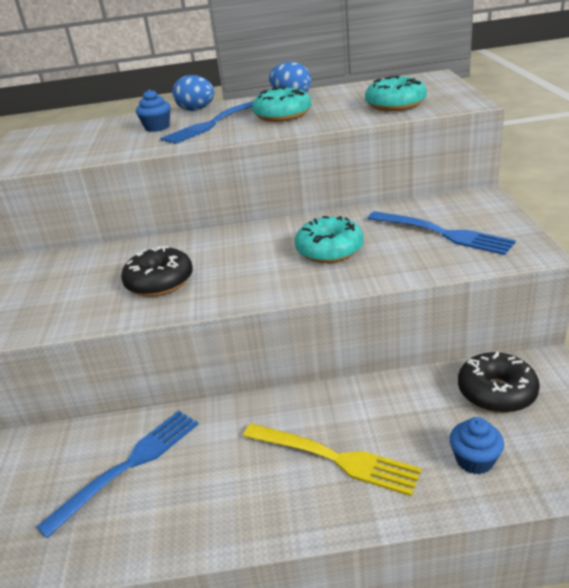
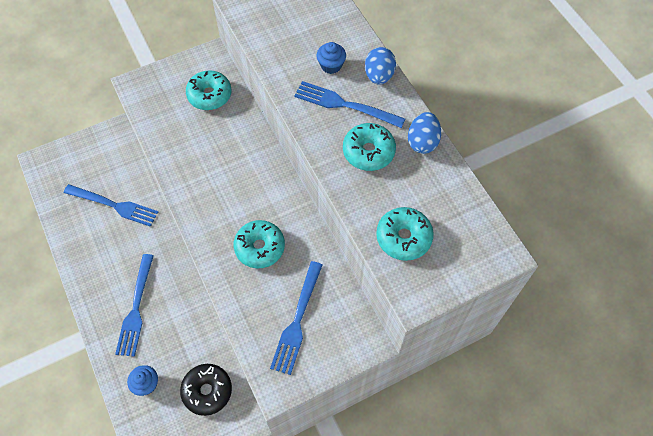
camera: 65 degrees right, 30 degrees up
(72, 270) = (209, 95): none -> turquoise donut
(160, 282) = (202, 155): black donut -> none
(334, 458) = (136, 308): yellow fork -> blue fork

